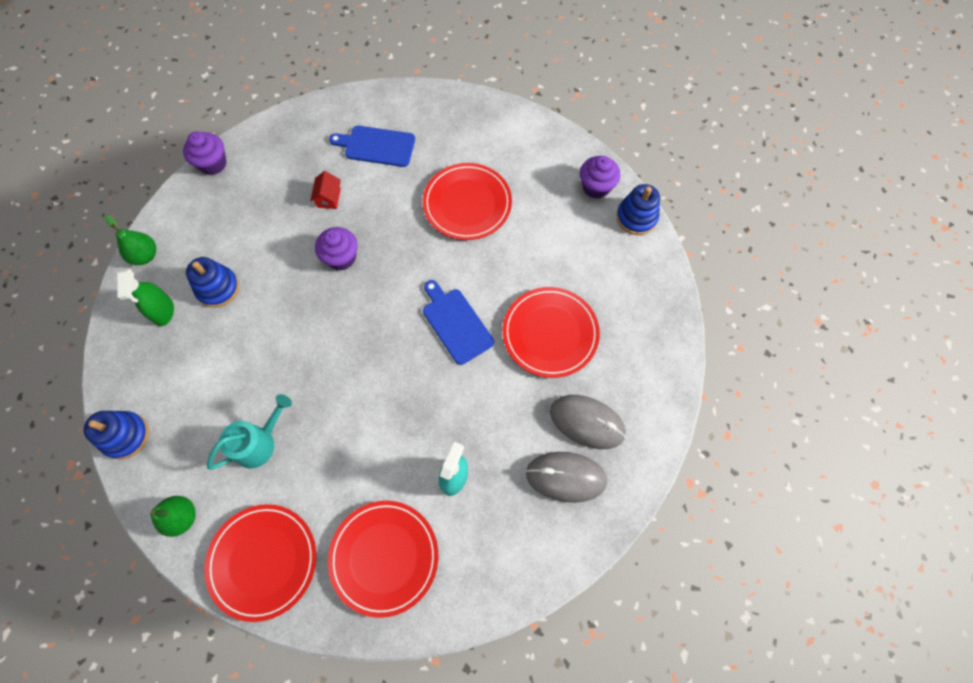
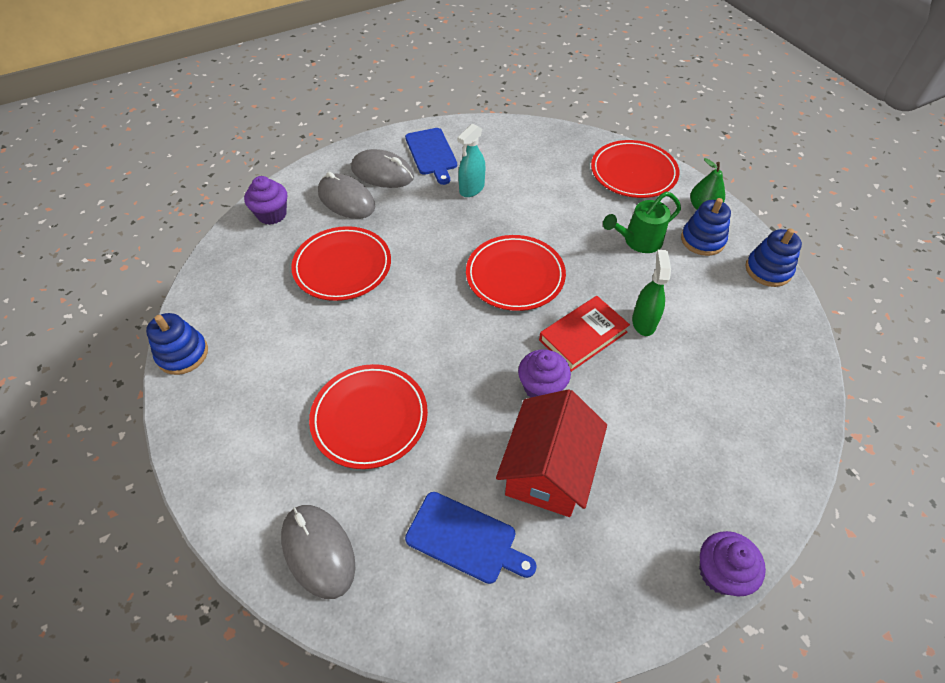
camera: 165 degrees left, 15 degrees down
(145, 256) = (793, 447): green pear -> none
(163, 311) = (754, 373): green spray bottle -> green spray bottle (643, 322)
(218, 288) = (692, 385): blue stacking toy -> blue stacking toy (702, 240)
(260, 442) = (638, 241): turquoise watering can -> green watering can
(311, 312) = (583, 336): none -> red book
(329, 198) = (548, 470): red house -> red house, size x2.37
(384, 557) = (539, 158): red plate -> red plate (515, 276)
(456, 323) = (431, 294): blue cutting board -> blue cutting board (432, 153)
(466, 120) = (318, 551): none -> grey mouse
(596, 187) = (202, 401): purple cupcake -> purple cupcake (272, 214)

